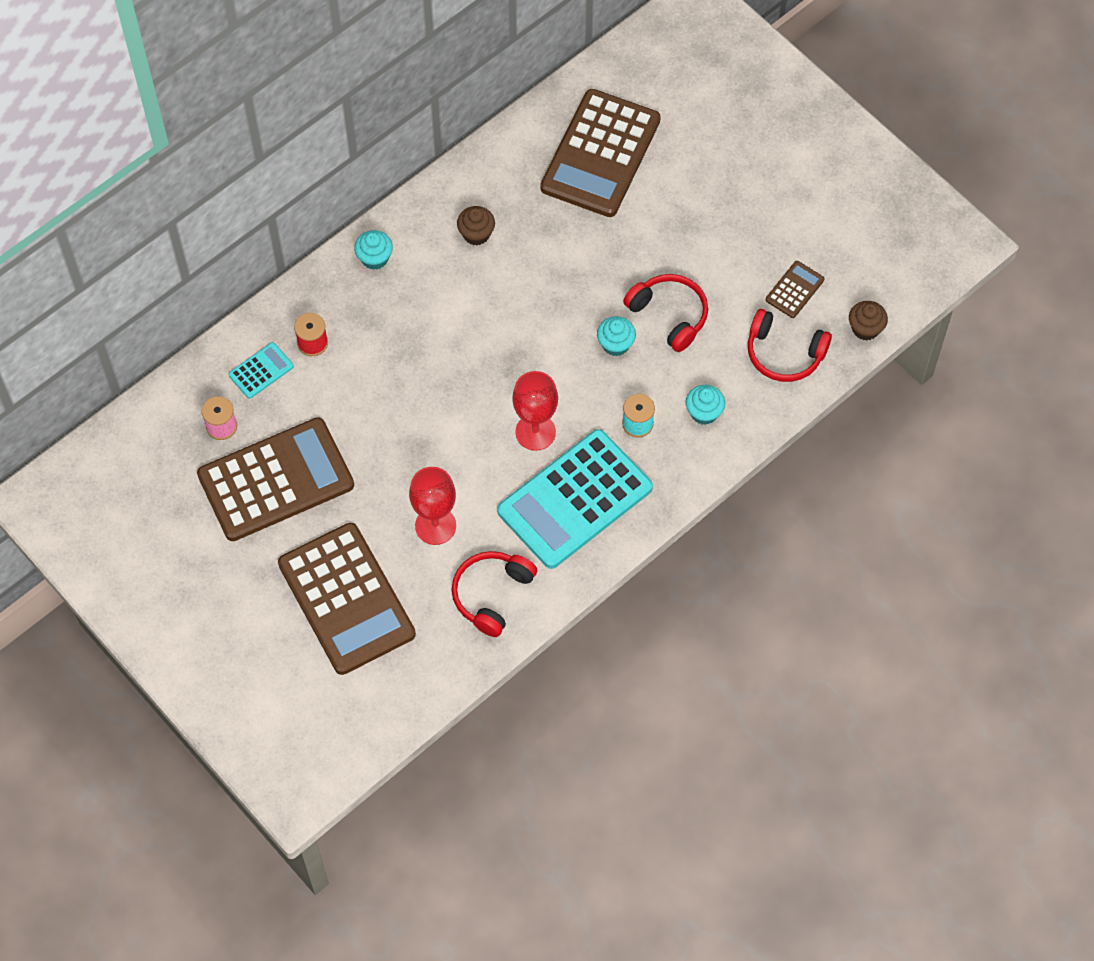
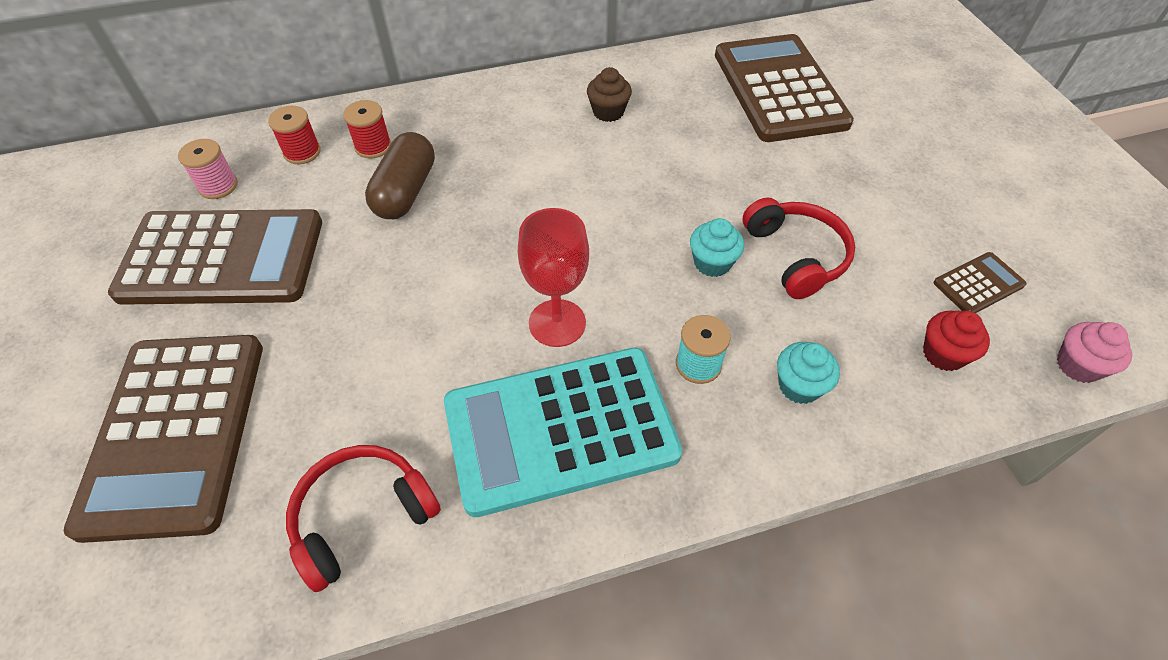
camera: 25 degrees right, 10 degrees down
(261, 371) = (302, 152): turquoise calculator -> red spool
(366, 373) = (405, 191): none -> brown capsule
(374, 258) = (491, 99): turquoise cupcake -> none
(435, 526) = (357, 386): red goblet -> none
(601, 154) = (779, 89): brown calculator -> brown calculator turned 120 degrees clockwise
(784, 354) = (943, 354): red headphones -> red cupcake
(865, 328) = (1078, 365): brown cupcake -> pink cupcake

